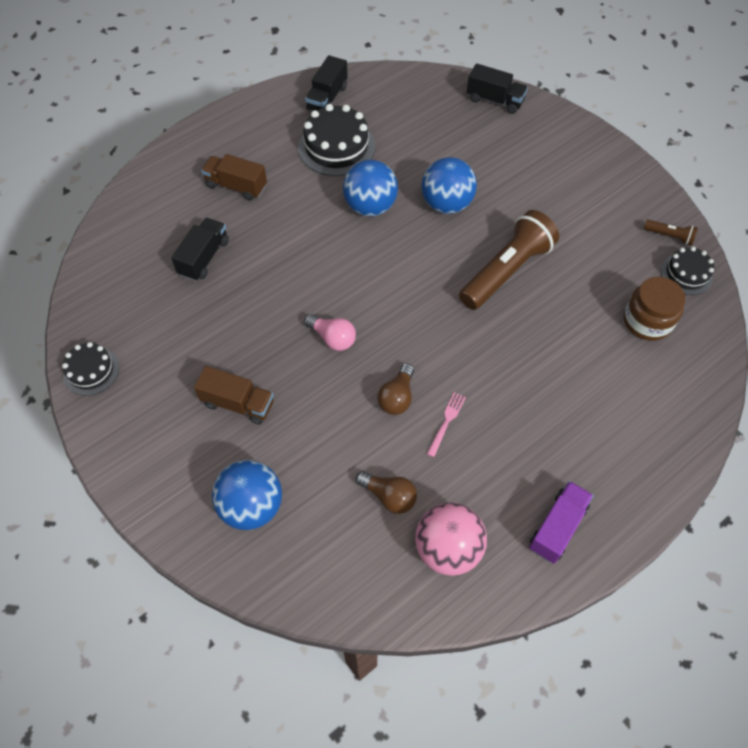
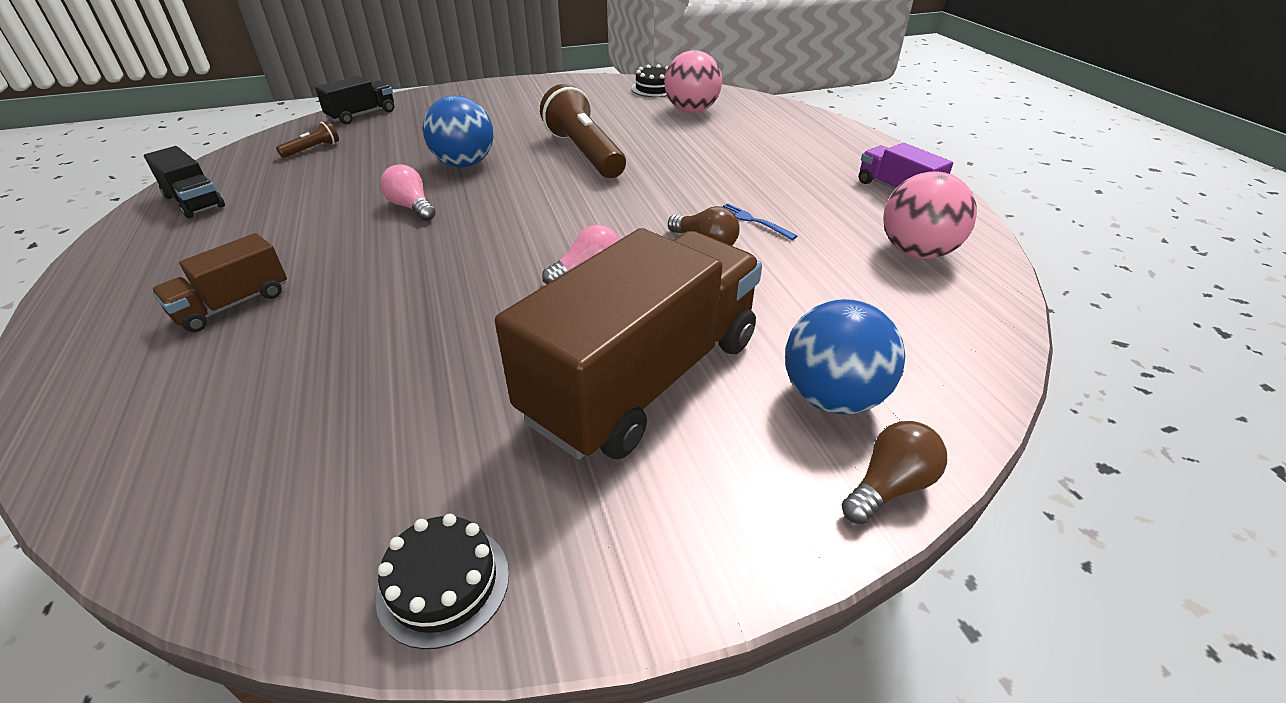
camera: 70 degrees left, 20 degrees down
(204, 258) = (332, 365): black truck -> none
(238, 403) = (644, 378): brown truck -> brown truck, size x2.18
(336, 147) = (286, 211): black cake -> none
(370, 207) = (411, 207): blue ball -> pink light bulb
(389, 496) = (841, 276): brown light bulb -> brown light bulb (889, 486)
(446, 421) = (753, 221): pink fork -> blue fork
(647, 321) = (691, 111): brown jar -> pink ball
(669, 236) = (611, 86): brown flashlight -> brown flashlight (313, 149)

